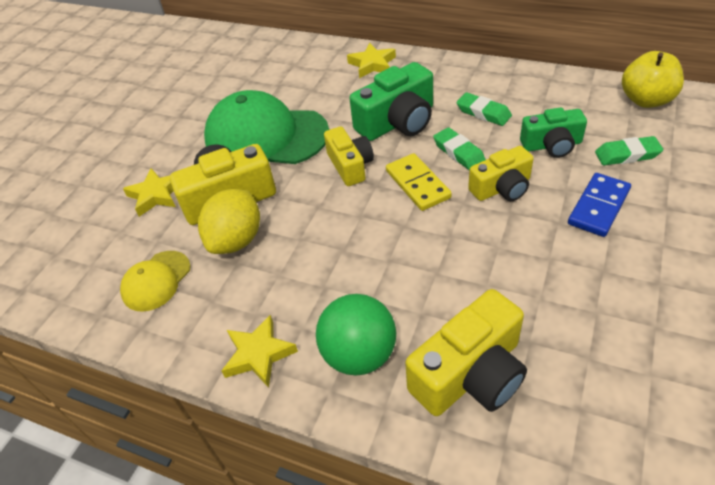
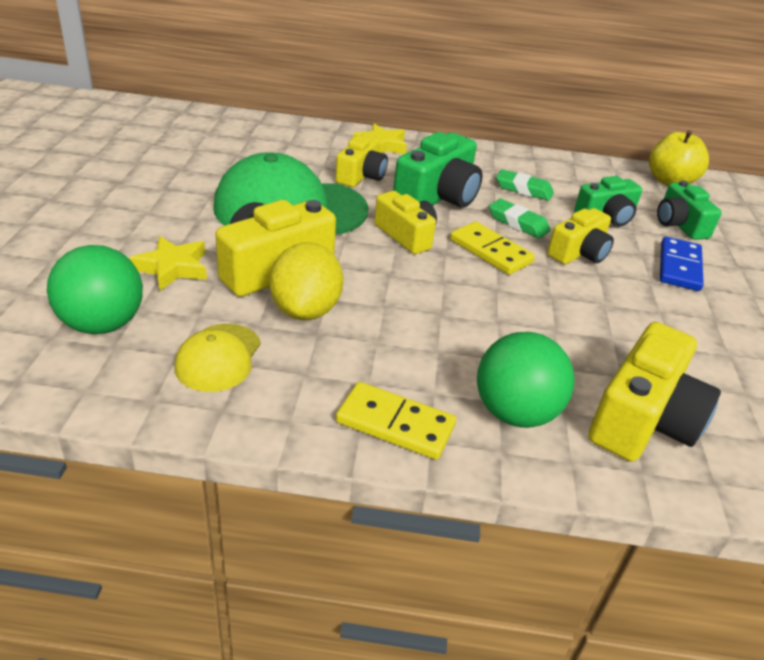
camera: 25 degrees left, 10 degrees down
(91, 245) = (102, 324): none -> green ball
(259, 354) = (395, 424): yellow star -> yellow domino
(340, 100) = (361, 176): none -> yellow camera
(627, 155) = (679, 224): green eraser -> green camera

